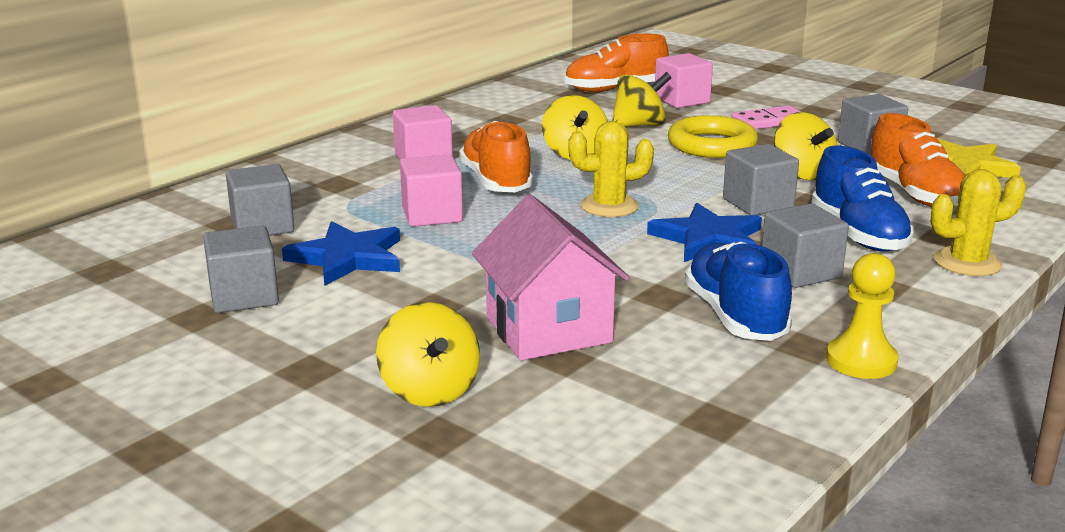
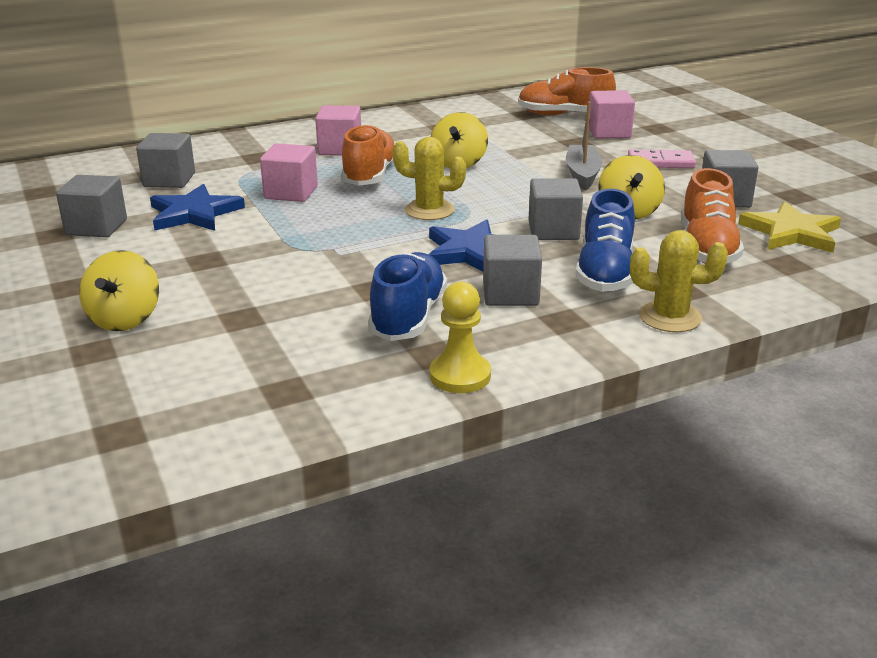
camera: 25 degrees right, 5 degrees up
(548, 329) = (259, 295): pink house -> none
(639, 125) = (543, 148): yellow spinning top -> none
(712, 145) = (582, 174): yellow ring -> grey boat

